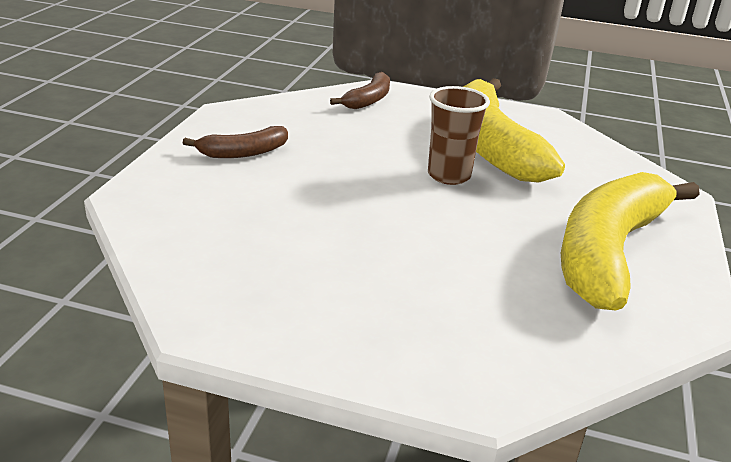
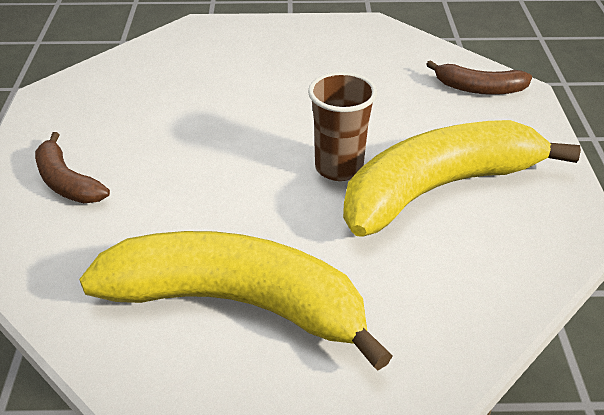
camera: 75 degrees right, 10 degrees up
(243, 152) = (299, 51): brown banana -> brown banana (67, 182)

